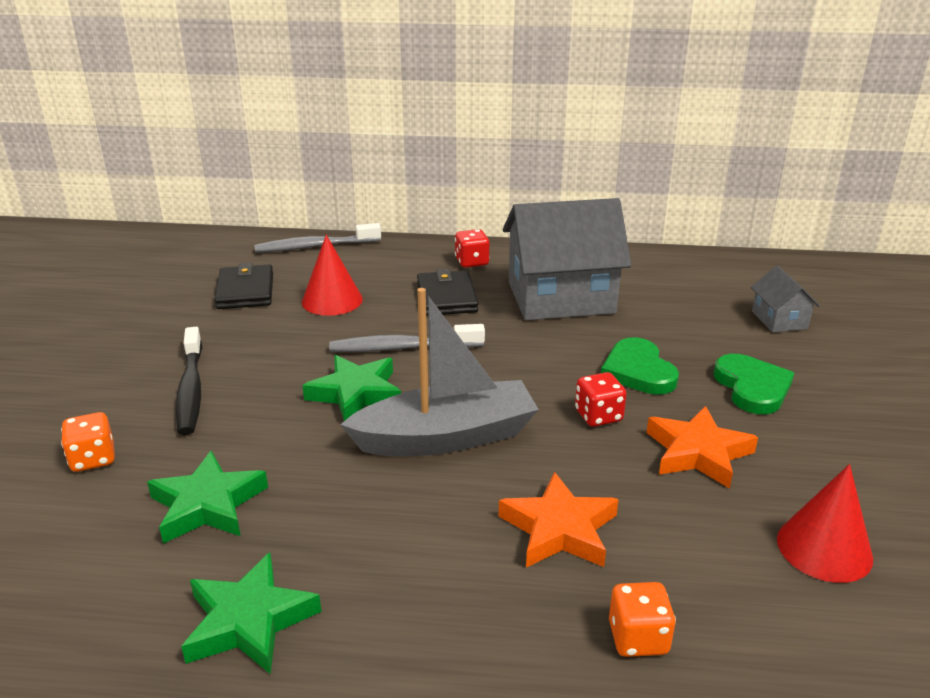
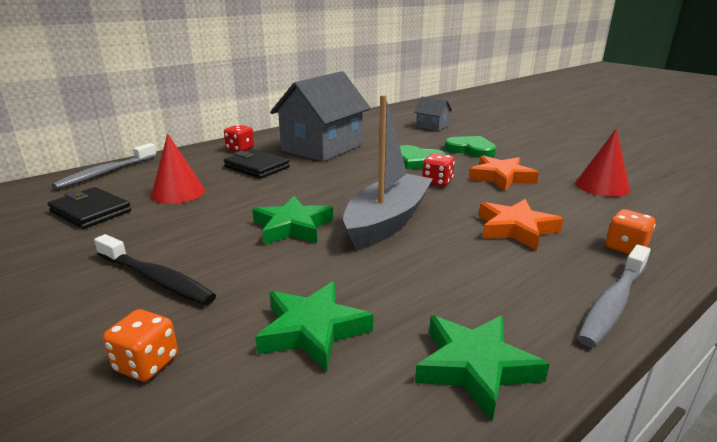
camera: 45 degrees left, 5 degrees down
(402, 348) = (277, 196): grey toothbrush -> grey toothbrush (613, 303)

